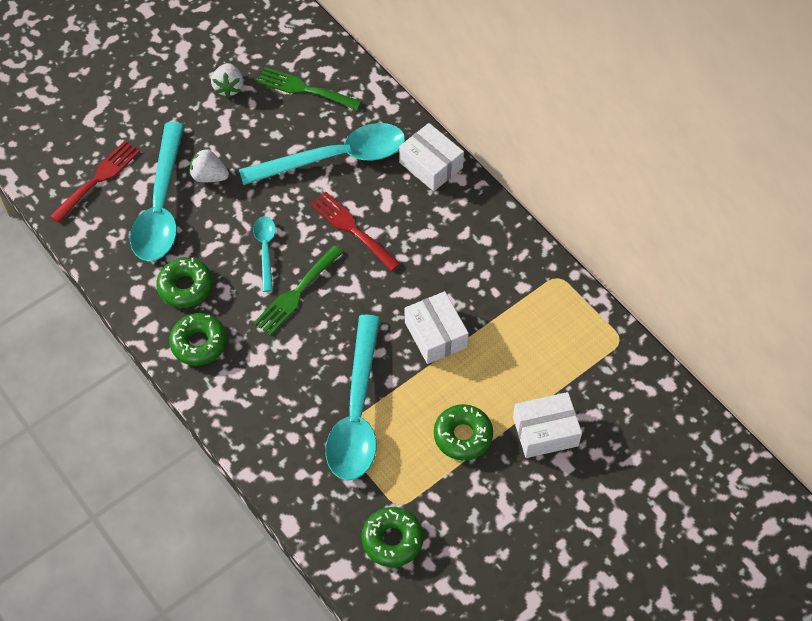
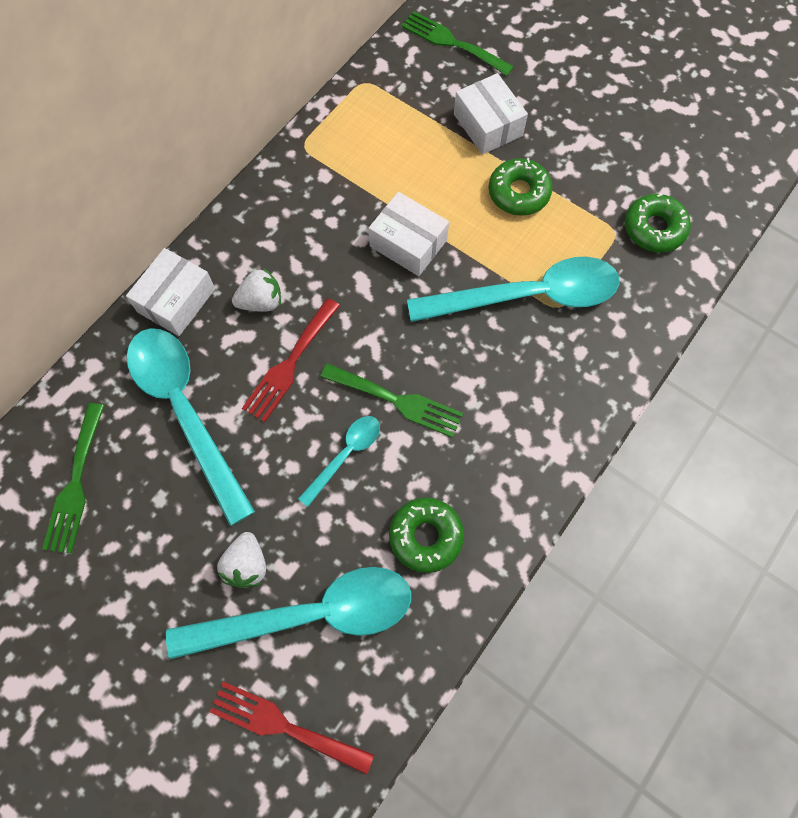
camera: 105 degrees left, 10 degrees up
(199, 343) = (499, 492): green donut -> none
(229, 87) = (86, 589): white strawberry -> white strawberry (261, 301)
(265, 250) = (345, 455): turquoise spoon -> turquoise spoon turned 150 degrees clockwise
(436, 334) = (408, 243): white box -> white box turned 75 degrees clockwise
(652, 427) = (452, 43): none -> green fork

